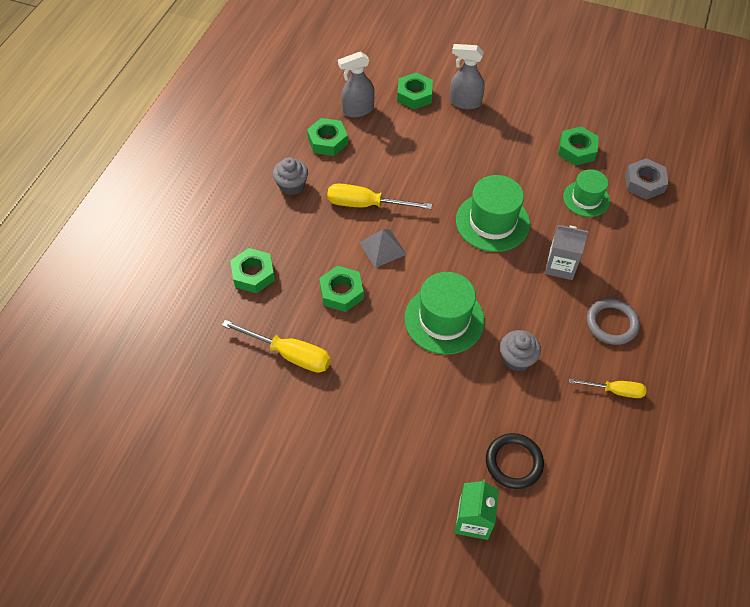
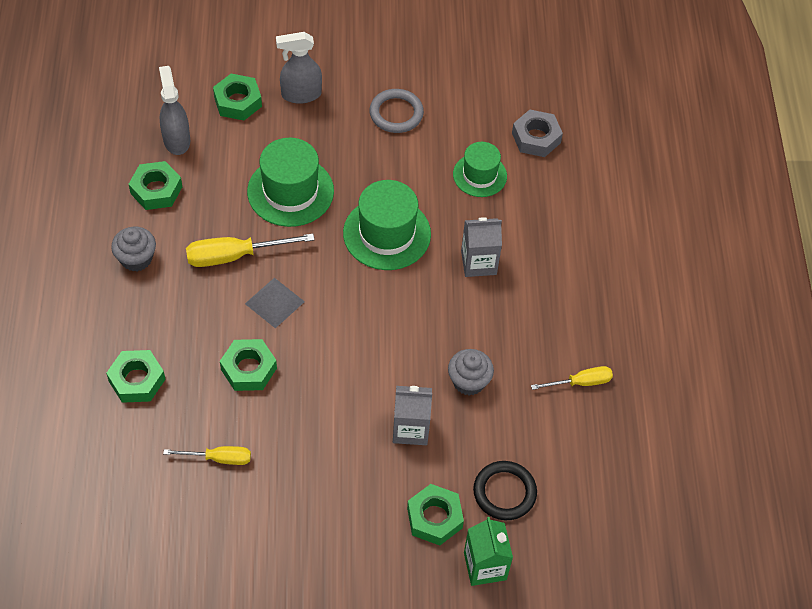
camera: 25 degrees left, 0 degrees up
(289, 354) = (219, 458): yellow screwdriver -> yellow screwdriver, size x0.62
(358, 110) = (176, 140): grey spray bottle -> grey spray bottle turned 120 degrees clockwise
(444, 319) = (375, 363): green hat -> green hat (290, 191)
(453, 381) = (410, 429): none -> grey carton
(576, 150) = (450, 119): green nut -> green nut (434, 518)
(611, 323) = (553, 310): grey ring -> grey ring (396, 113)

